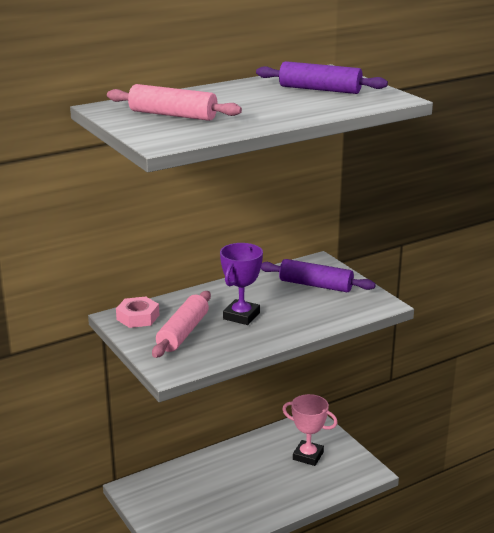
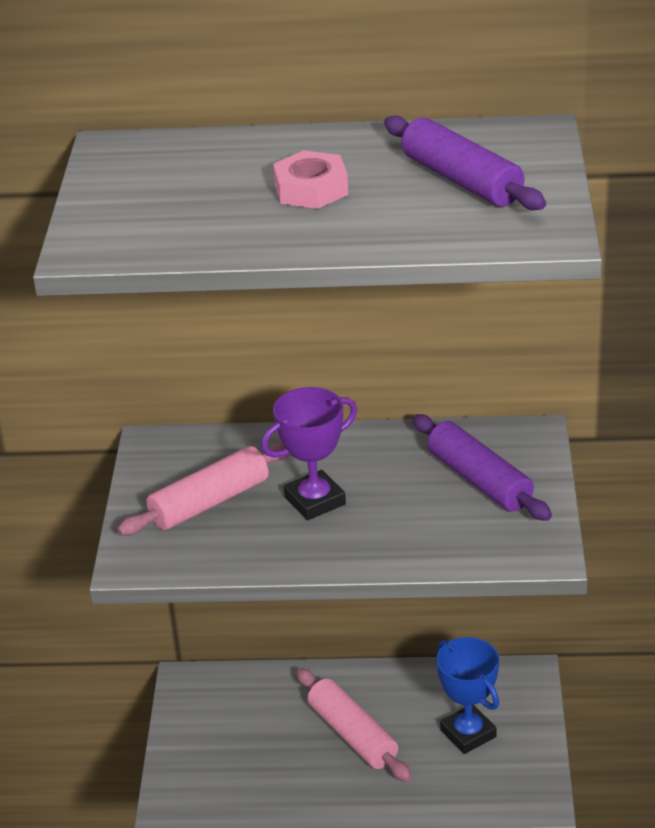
camera: 35 degrees right, 10 degrees up
(138, 317) = (178, 453): pink nut -> pink nut (311, 189)
(173, 115) = (176, 189): pink rolling pin -> pink rolling pin (352, 735)
(308, 456) = (468, 733): pink trophy -> blue trophy

